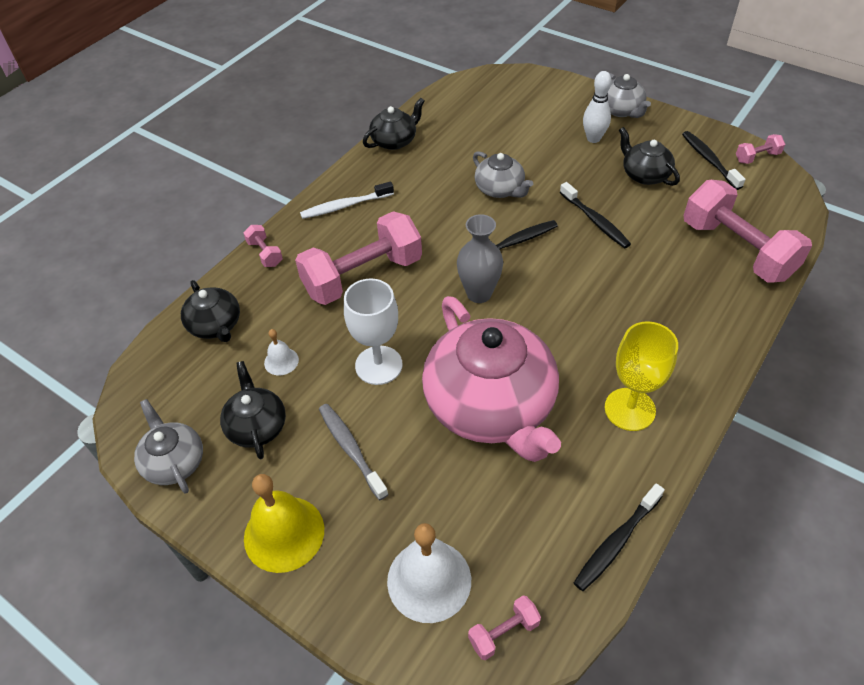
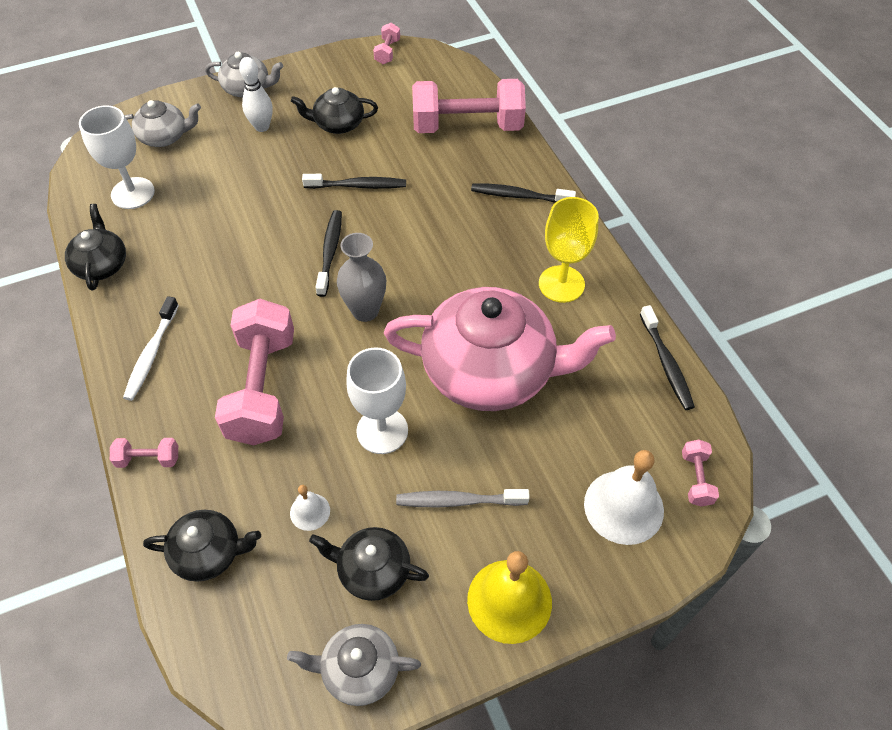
camera: 60 degrees left, 5 degrees up
(466, 117) = (133, 193): none -> white goblet
(500, 189) = (256, 224): grey teapot -> grey teapot (165, 136)
(709, 160) = (362, 78): black toothbrush -> black toothbrush (519, 196)

